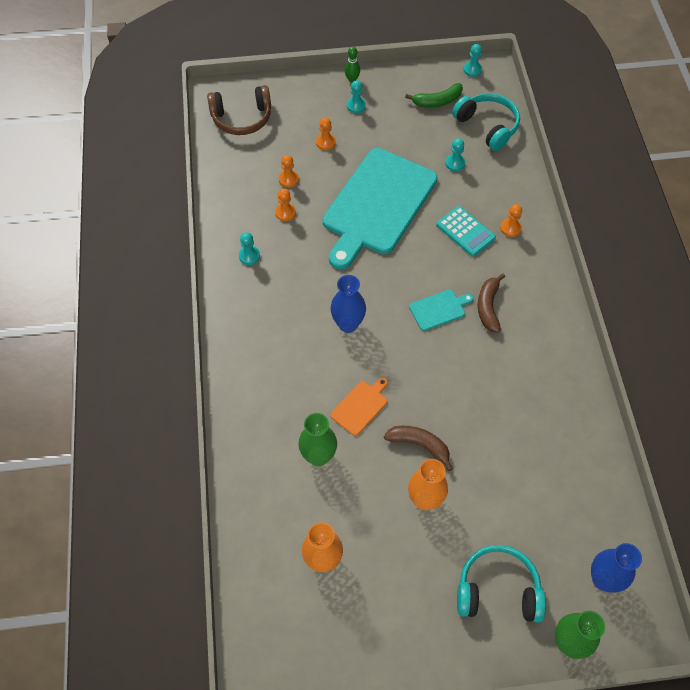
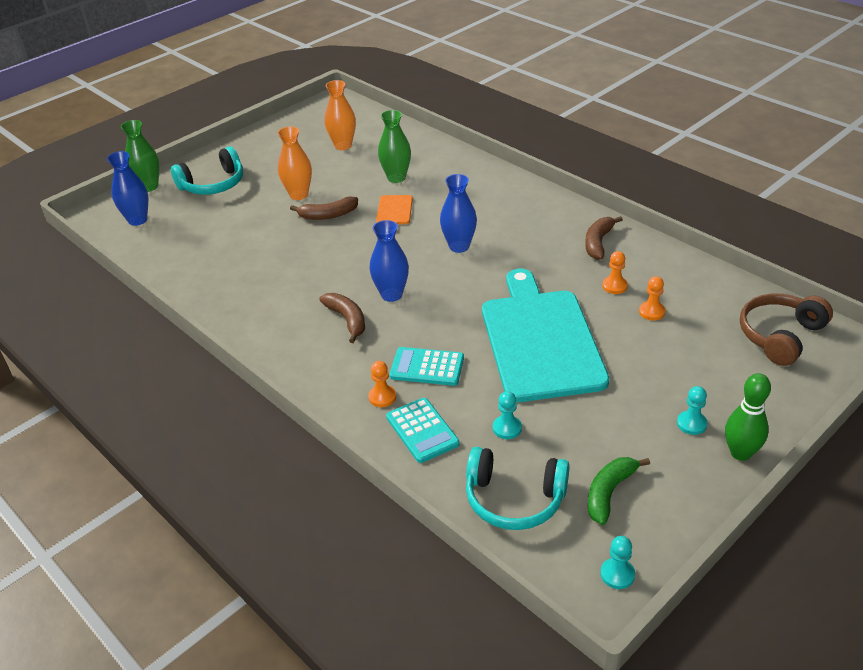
camera: 145 degrees right, 20 degrees down
(249, 256) = (598, 243): turquoise pawn -> brown banana
(325, 142) = (667, 365): orange pawn -> none
(352, 79) = (740, 453): green bowling pin -> green bowling pin, size x1.59
(439, 309) = (391, 295): turquoise cutting board -> blue vase
(504, 191) = (422, 430): none -> turquoise calculator

